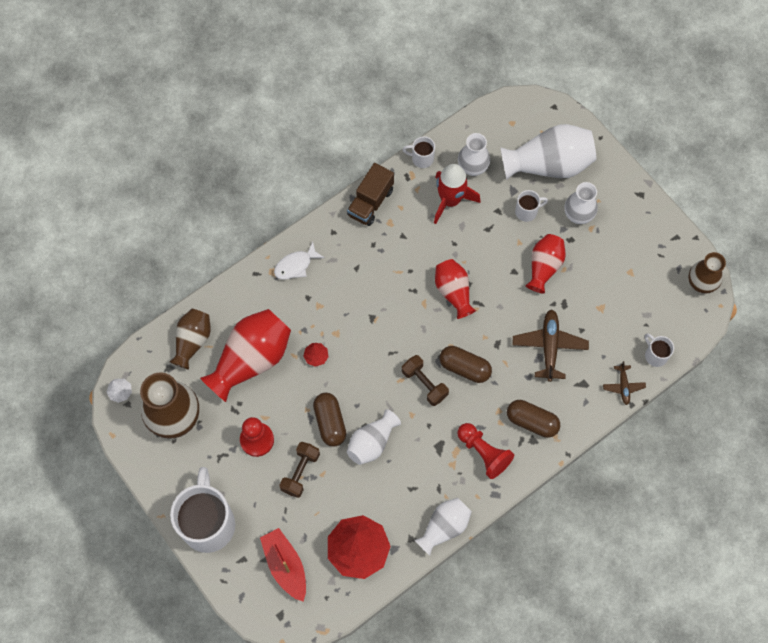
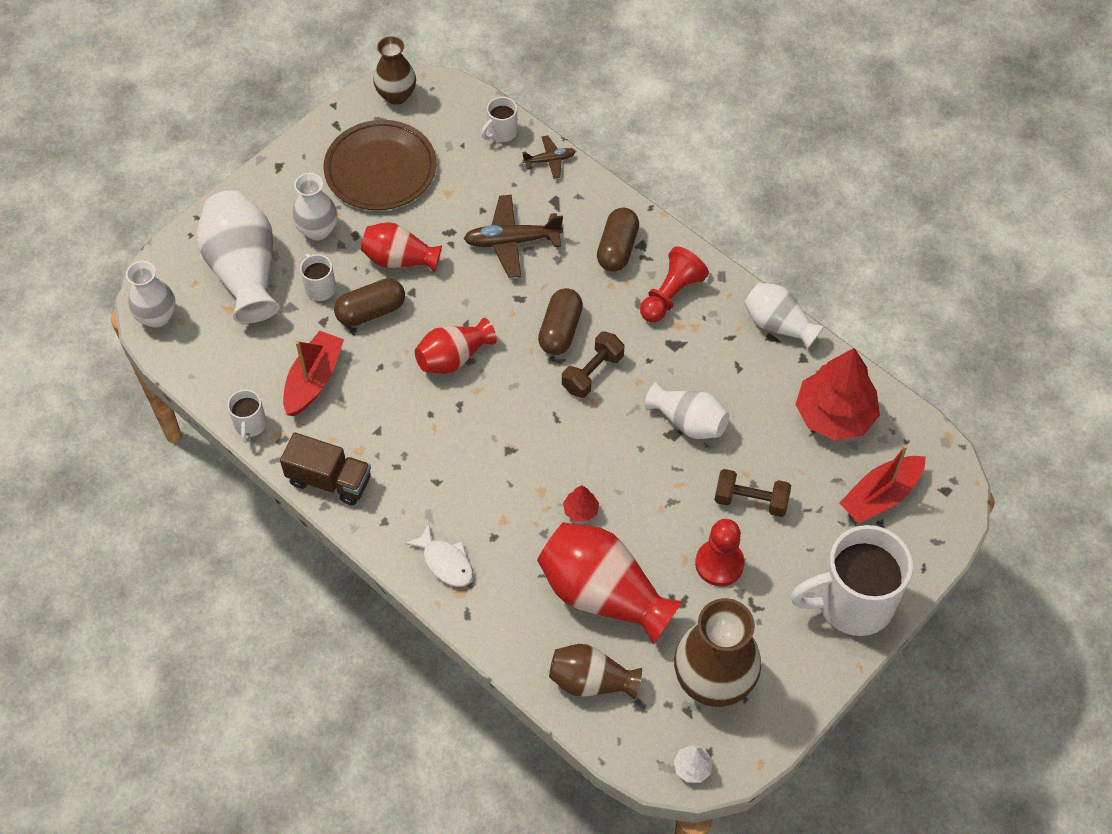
camera: 100 degrees left, 10 degrees down
(330, 422) = (672, 477): brown capsule -> brown capsule (371, 311)
(450, 200) = (314, 380): red rocket -> red boat
(472, 167) = (258, 360): white vase -> white vase (157, 316)
(629, 263) = (380, 169): none -> brown plate

